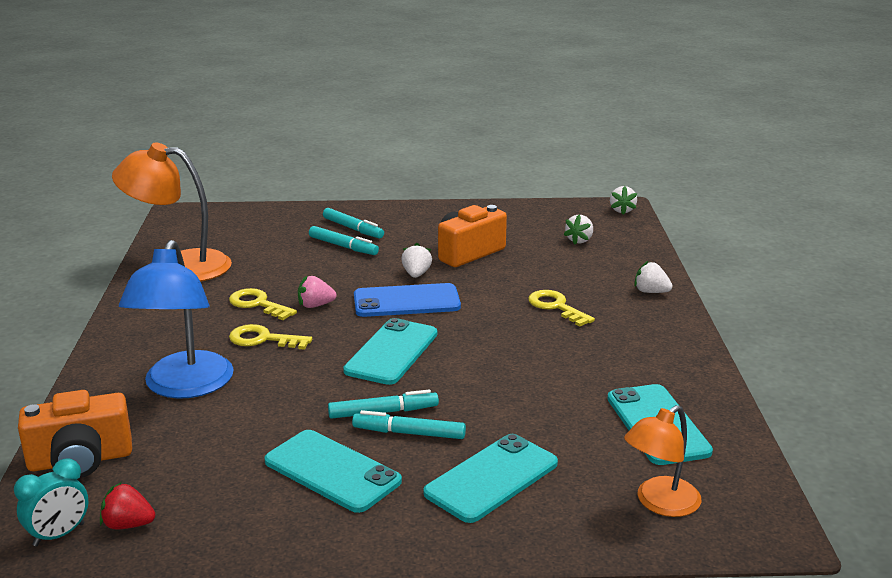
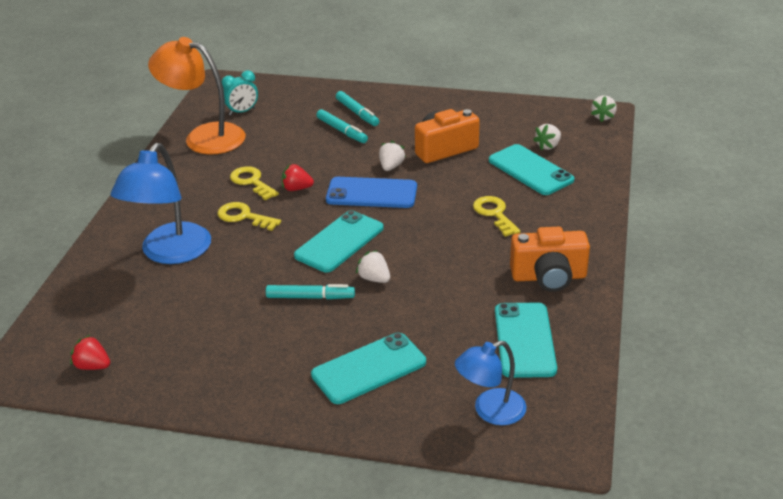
camera: 15 degrees right, 10 degrees up
(59, 535) = (44, 367): turquoise clock -> turquoise clock (242, 112)
(80, 460) = (76, 307): orange camera -> orange camera (548, 277)
(315, 305) = (296, 189): pink strawberry -> red strawberry
(332, 471) = (251, 344): turquoise phone -> turquoise phone (530, 170)
(409, 433) = (322, 319): turquoise marker -> none
(651, 292) = (585, 208): white strawberry -> white strawberry (374, 279)
(659, 503) = (490, 411): orange lamp -> blue lamp

